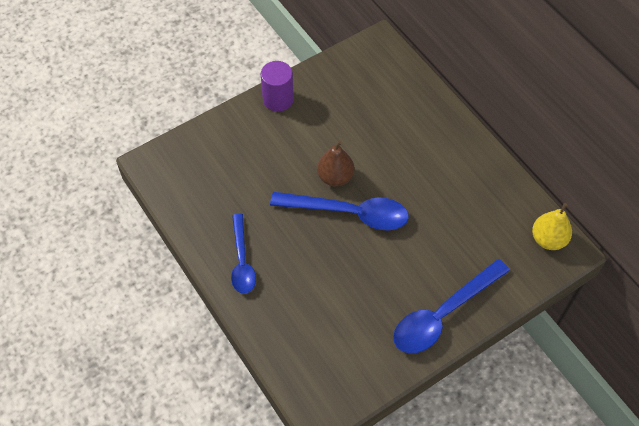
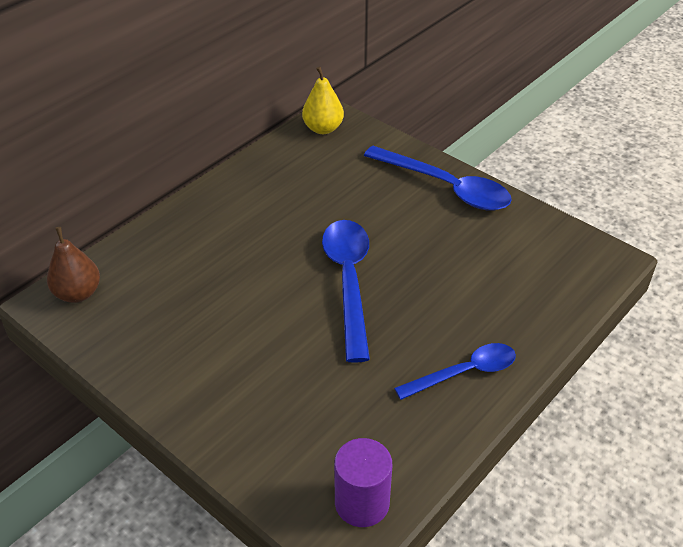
camera: 105 degrees left, 15 degrees down
(278, 99) = (175, 398): purple cylinder -> purple cylinder (362, 503)
(335, 177) = (298, 305): brown pear -> brown pear (78, 293)

